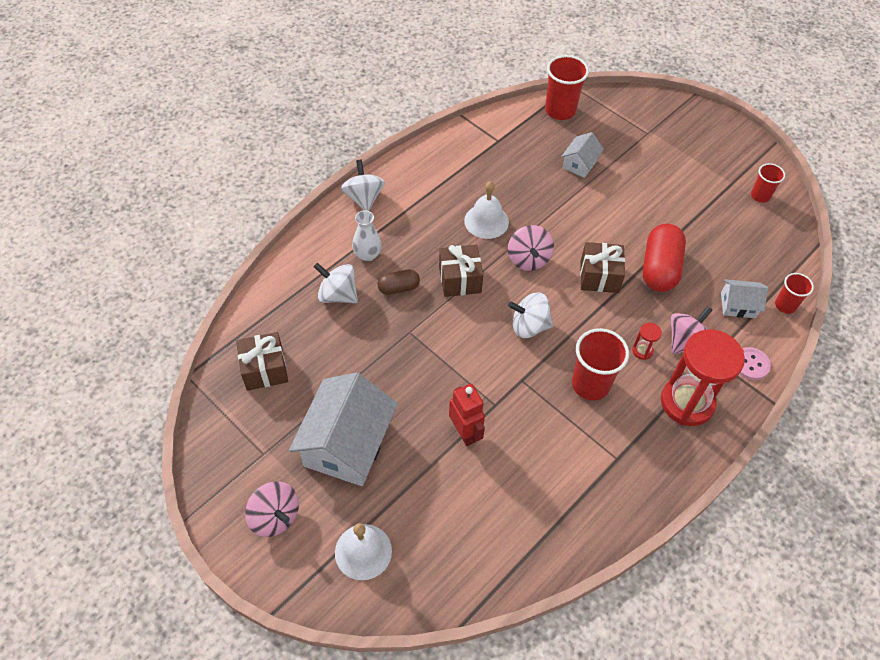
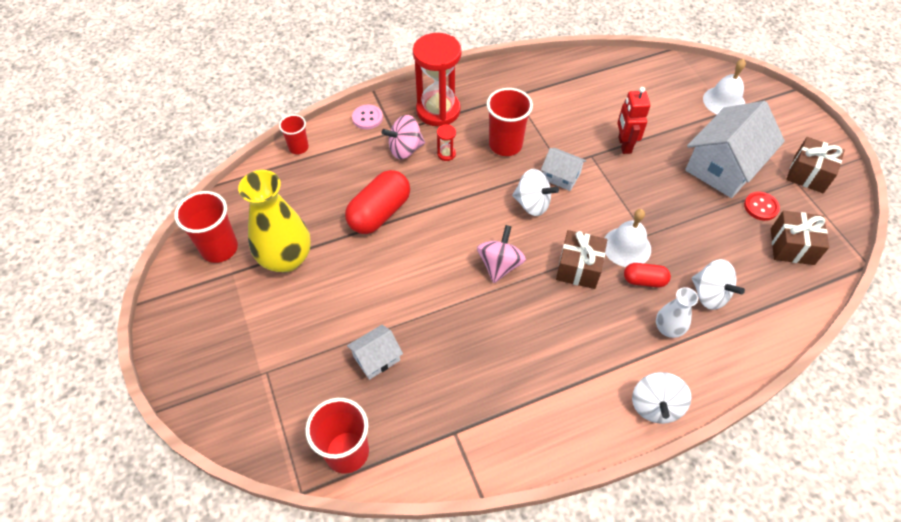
camera: 155 degrees left, 0 degrees up
(275, 517) = (788, 139): pink spinning top -> none
(300, 405) = (761, 207): none -> red button
(398, 288) = (644, 280): brown capsule -> red capsule
(486, 221) = (522, 323): white bell -> white bell (626, 247)
(599, 276) = (441, 225): brown gift -> brown gift (808, 174)
(702, 206) = (286, 258): none -> yellow vase
(738, 305) = (338, 160): white house -> white house (561, 176)
(760, 196) = (219, 248): red cup -> red cup, size x1.68

